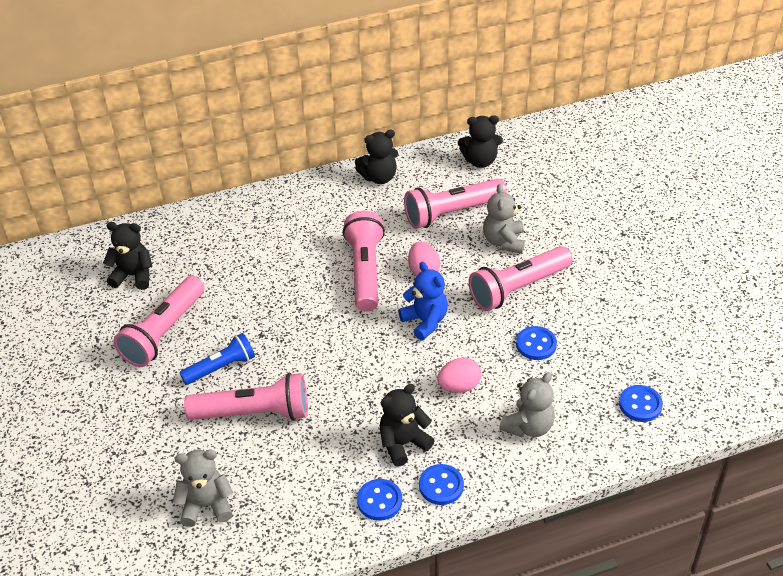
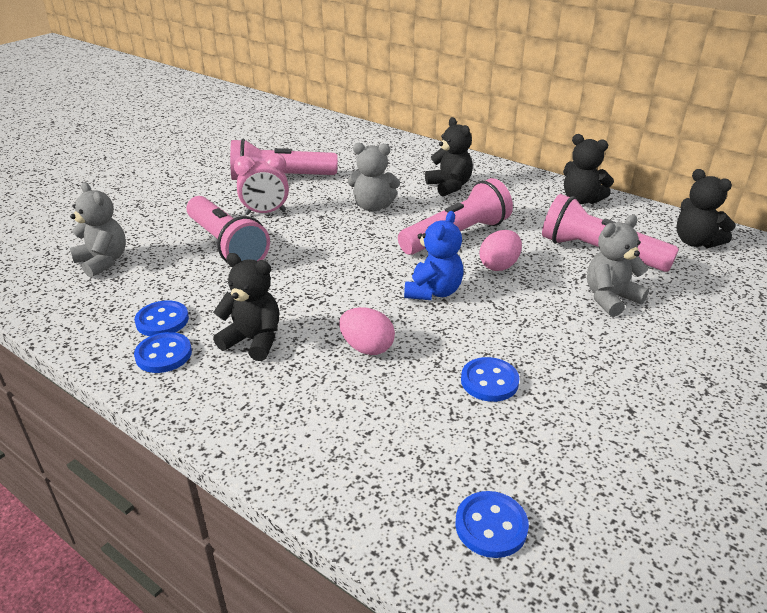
camera: 55 degrees right, 10 degrees down
(133, 276) = (326, 148): black teddy bear -> black teddy bear (449, 186)
(221, 367) = (265, 212): blue flashlight -> pink clock
(441, 486) = (211, 390): blue button -> blue button (162, 320)
(518, 288) = (557, 334): pink flashlight -> none
(528, 426) = (354, 425): grey teddy bear -> grey teddy bear (373, 206)

